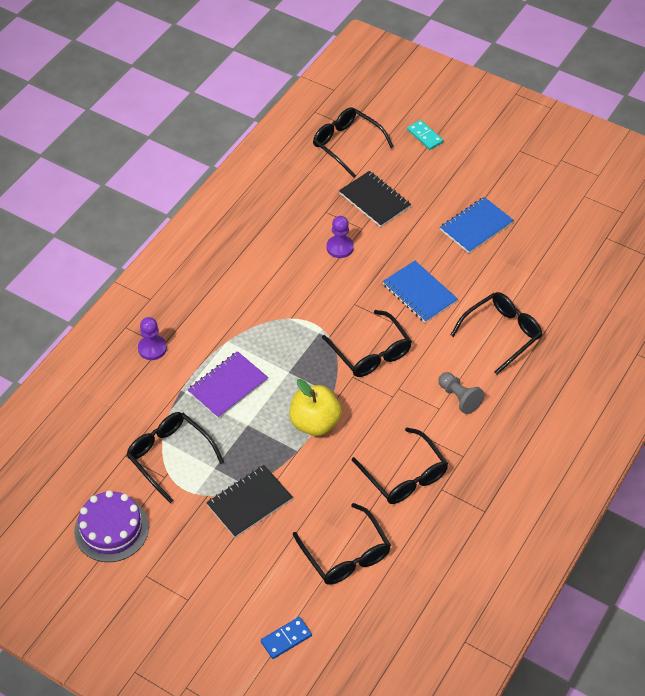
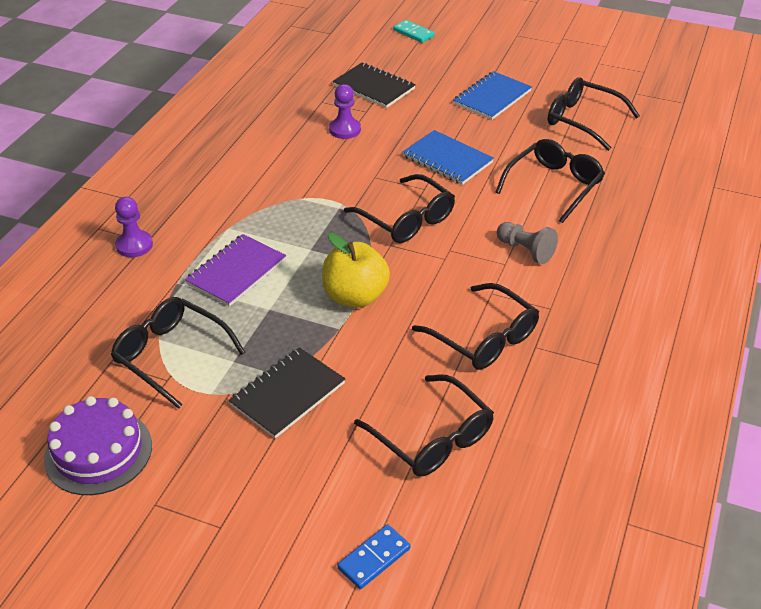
camera: 10 degrees left, 10 degrees down
(347, 145) = (332, 47): black glasses -> black glasses (583, 120)

